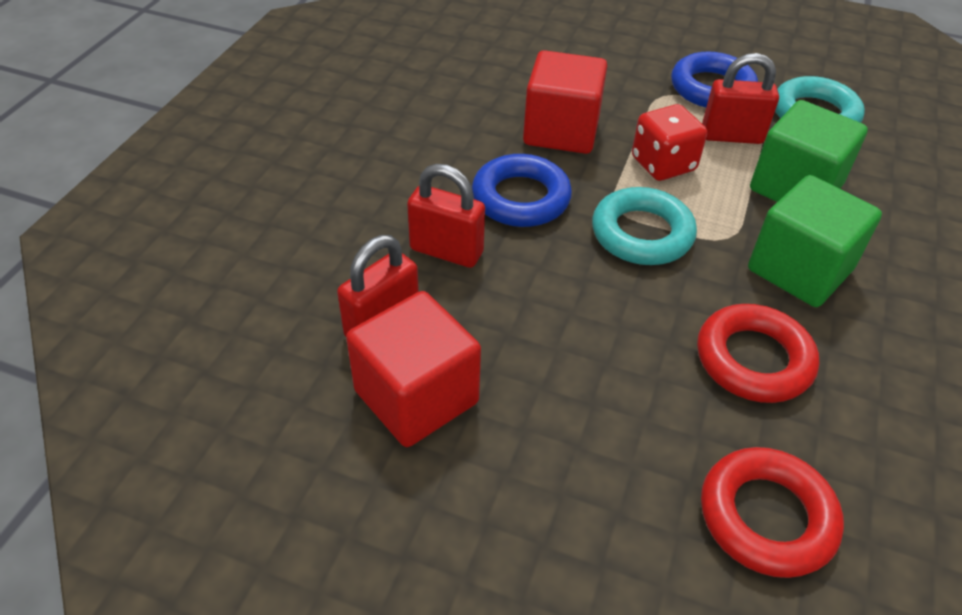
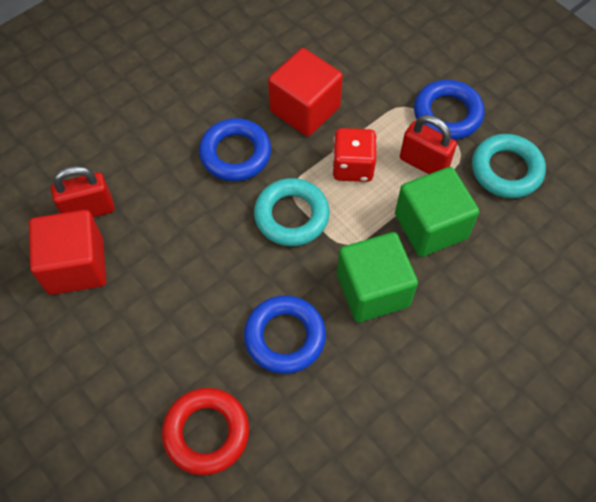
camera: 30 degrees right, 15 degrees up
(446, 251) = (160, 174): red padlock -> none
(753, 360) = (285, 337): red ring -> blue ring

